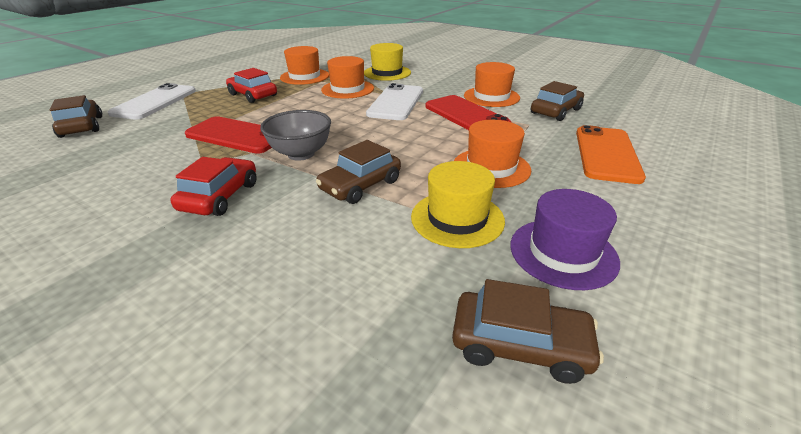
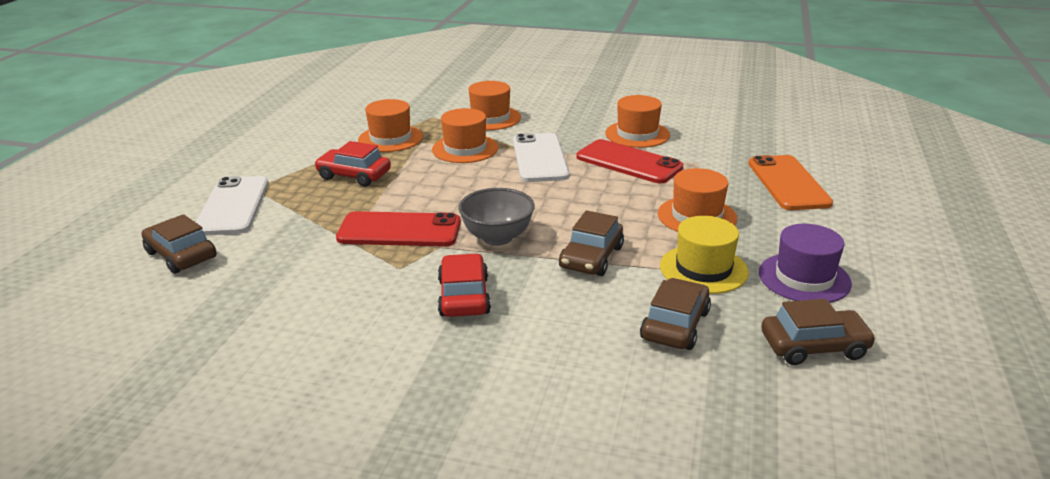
camera: 20 degrees left, 5 degrees down
(387, 73) = (490, 118): yellow hat -> orange hat
(555, 111) = (714, 142): brown car -> brown car (675, 325)

